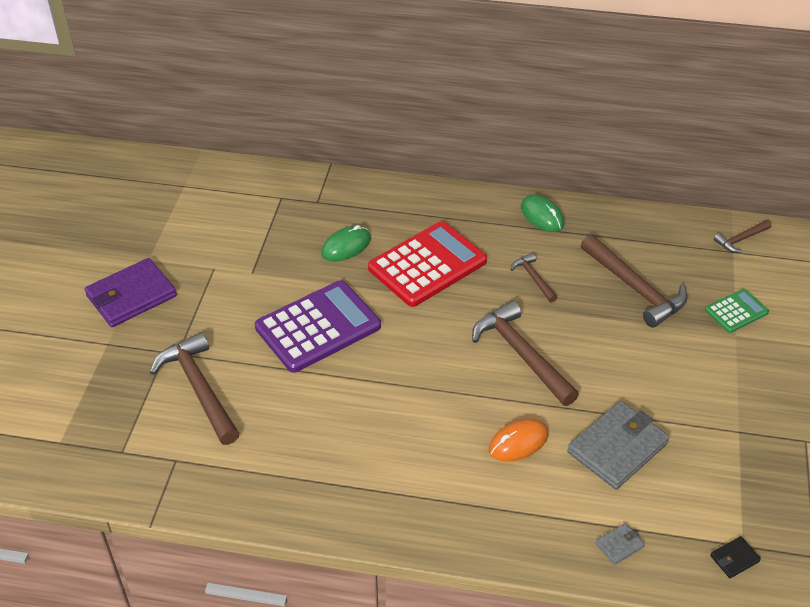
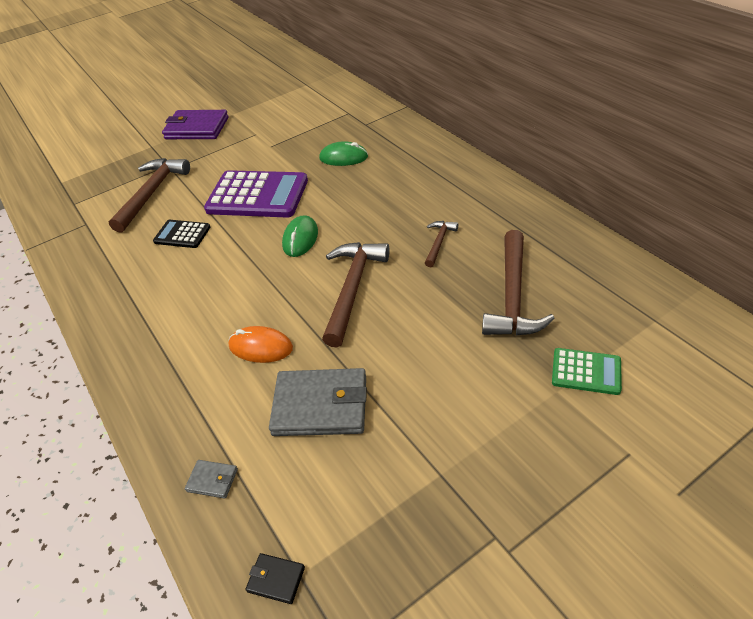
camera: 50 degrees right, 0 degrees up
(302, 405) = (182, 234): none -> black calculator
(427, 265) = (377, 194): red calculator -> none
(542, 216) = (509, 204): green mouse -> green mouse (300, 238)
(741, 239) = (679, 315): brown hammer -> none

